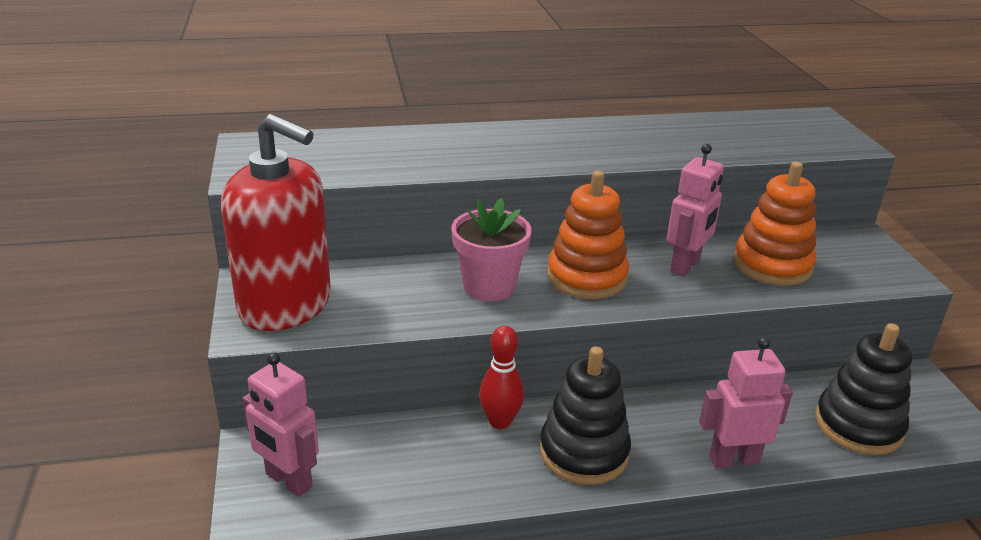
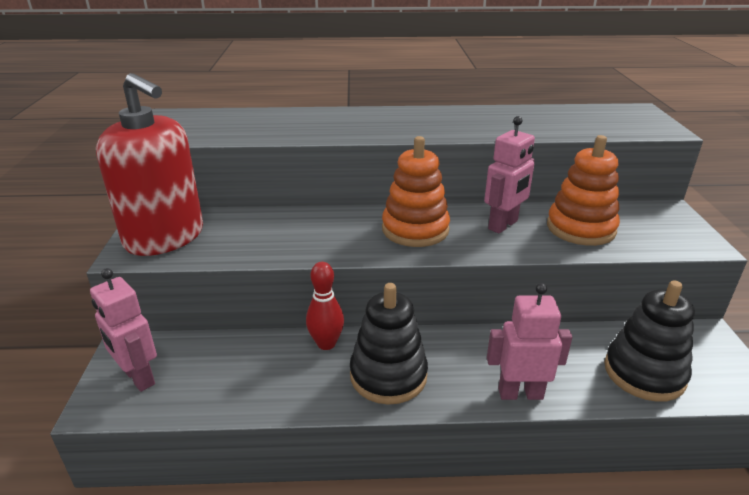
camera: 10 degrees right, 0 degrees up
(489, 287) = (331, 232): pink flower pot -> none

